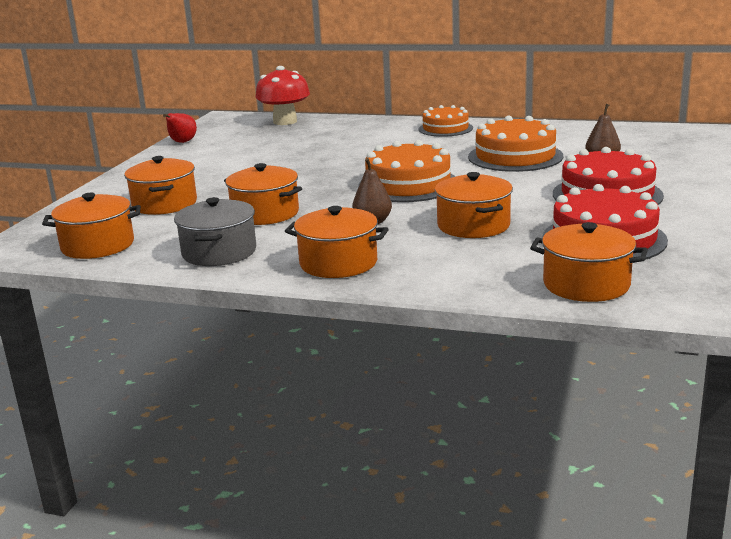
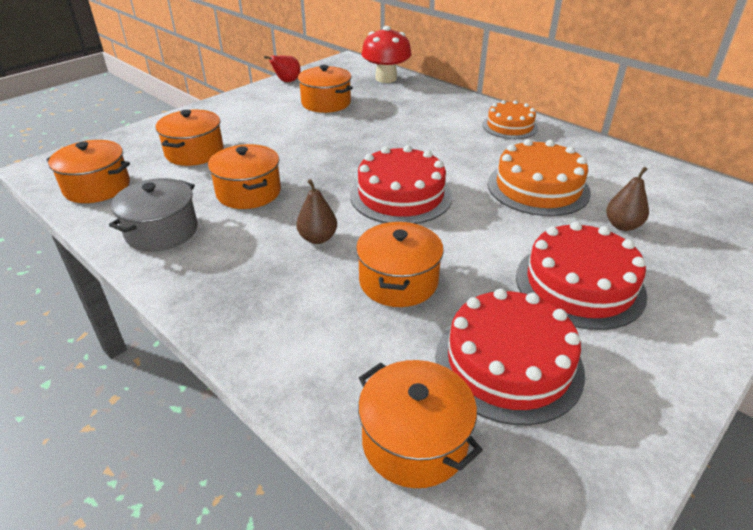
camera: 25 degrees right, 15 degrees up
(338, 263) = (229, 288): orange pot -> orange pot (326, 103)
(408, 184) = (401, 195): orange cake -> red cake

